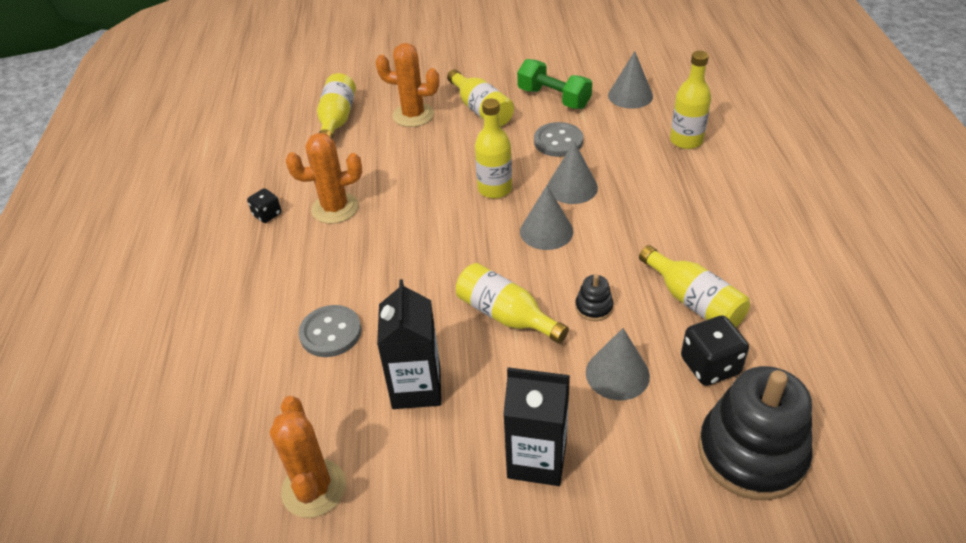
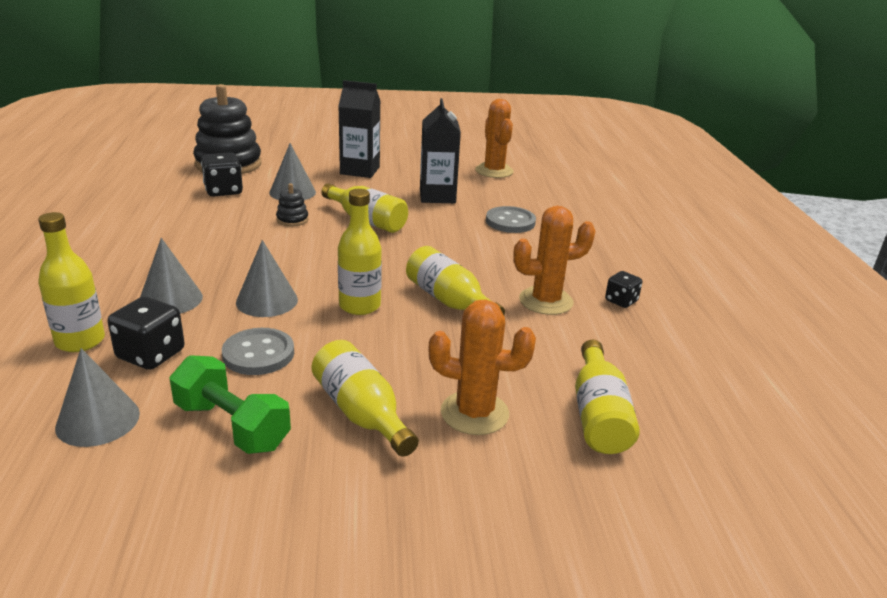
camera: 175 degrees right, 15 degrees down
(546, 231) = (313, 266): grey cone -> grey cone (170, 299)
(630, 135) = (151, 354): none -> black dice
(693, 301) = (207, 217): yellow bottle -> yellow bottle (449, 301)

